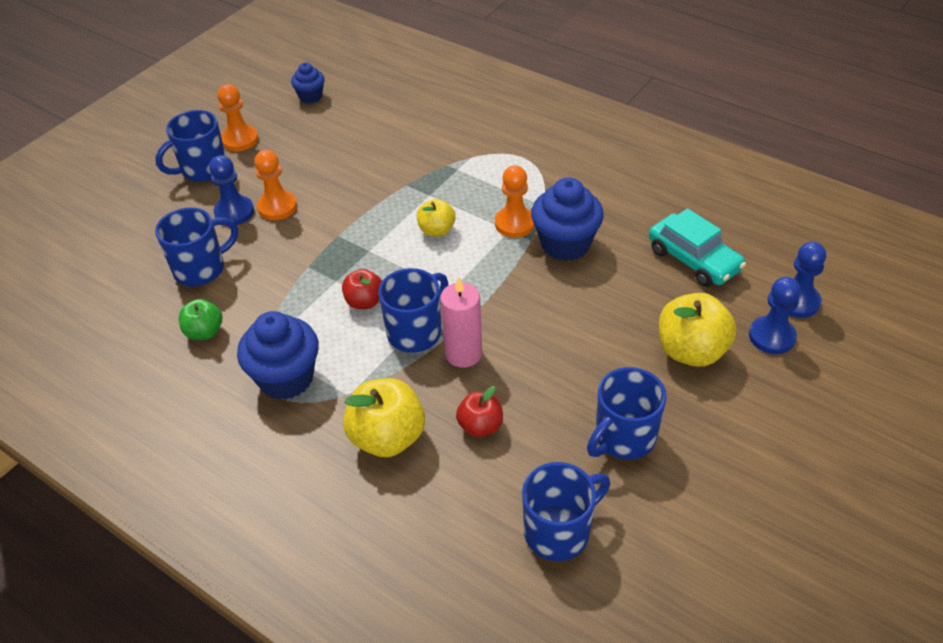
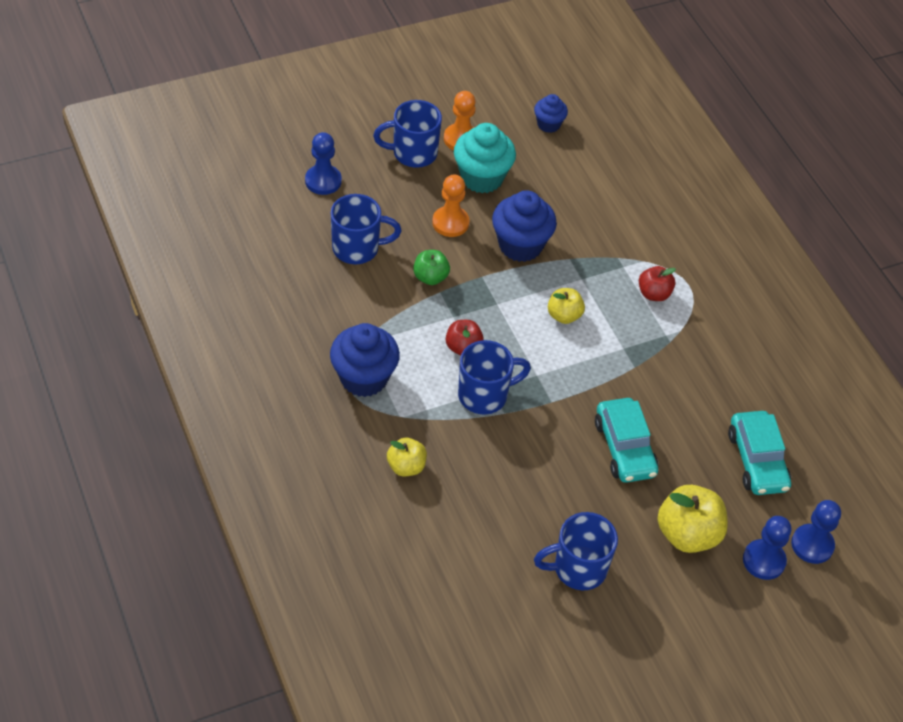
camera: 25 degrees right, 5 degrees up
(204, 332) = (328, 305): green apple -> green apple (430, 277)
(234, 212) = (413, 209): blue pawn -> blue pawn (323, 181)
(281, 160) = (482, 178): none -> turquoise cupcake
(387, 437) = (406, 466): yellow apple -> yellow apple, size x0.59
(463, 354) = (508, 434): pink candle -> none
(480, 426) = (479, 497): red apple -> red apple (654, 294)
(514, 223) = (633, 345): orange pawn -> none
(559, 532) = (478, 605): blue mug -> none
(565, 244) = (660, 387): blue cupcake -> blue cupcake (520, 245)
(577, 309) = (624, 448): none -> turquoise car

